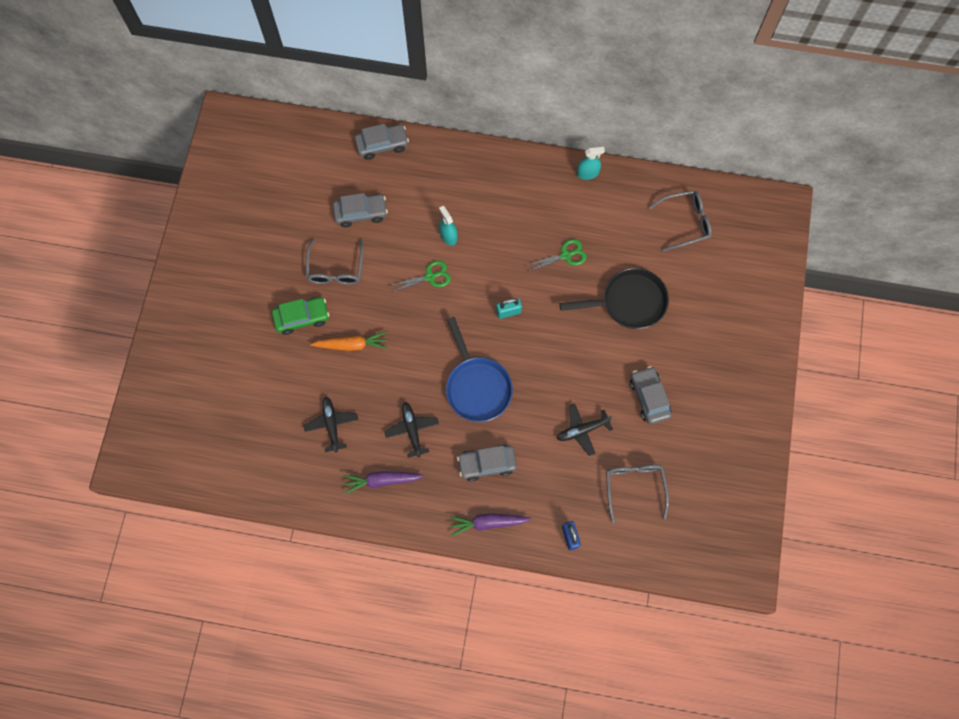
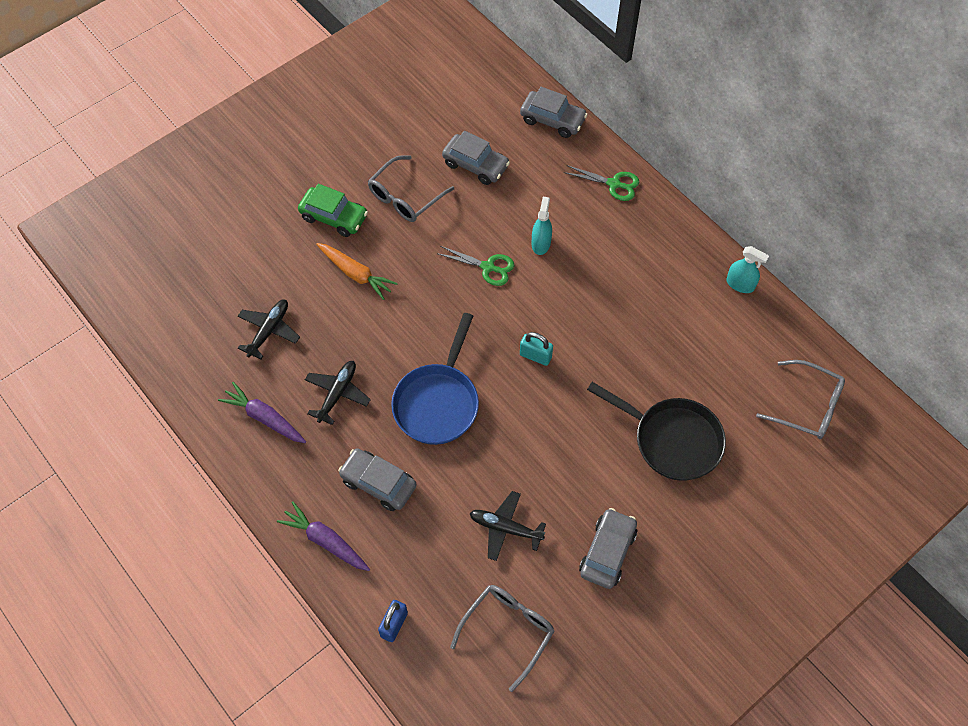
camera: 40 degrees right, 10 degrees down
(566, 255) = (645, 345): green scissors -> green scissors (614, 184)

